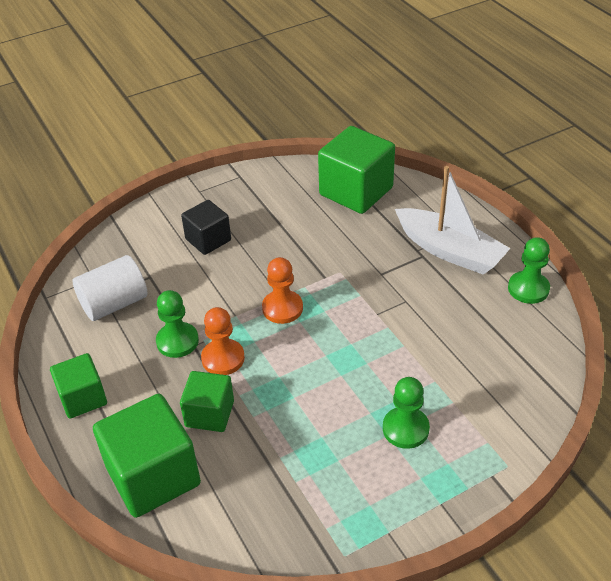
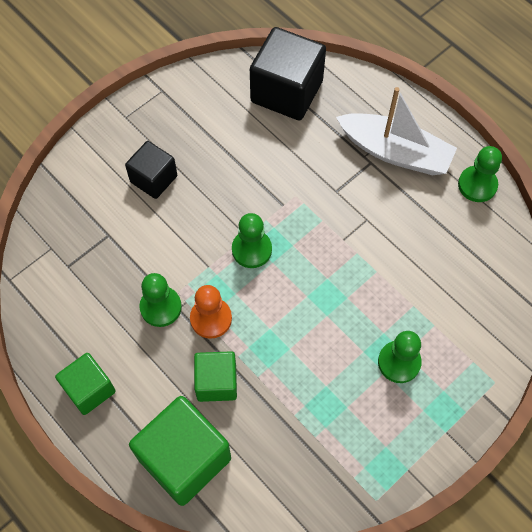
camera: 15 degrees left, 20 degrees up
(114, 303) = (83, 274): white cylinder -> none
(282, 308) = (251, 250): orange pawn -> green pawn
(356, 191) = (286, 91): green cube -> black cube

